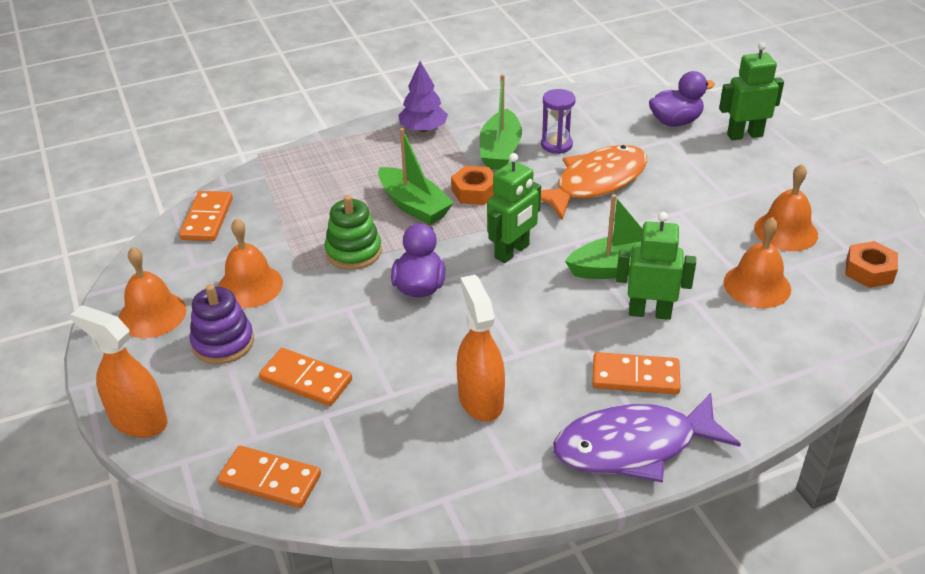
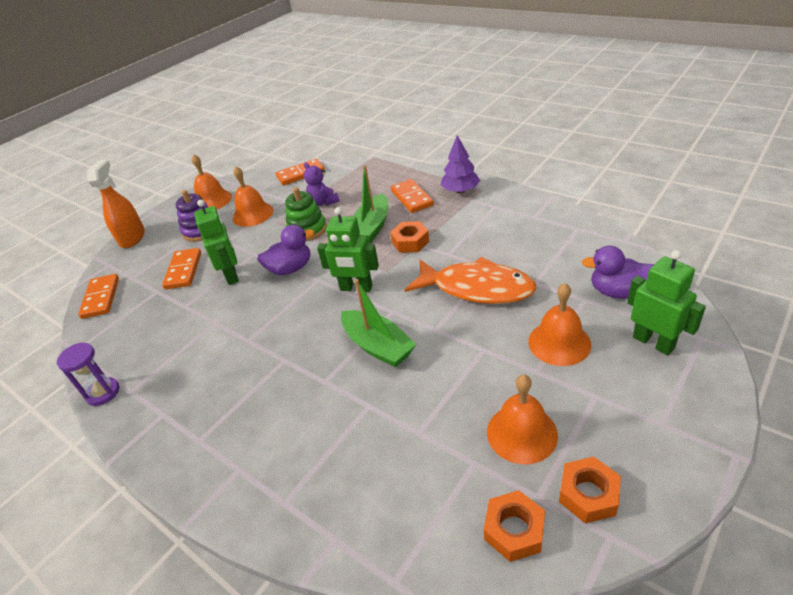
camera: 65 degrees right, 0 degrees up
(308, 222) = (323, 202): none -> purple teddy bear
(480, 399) = (195, 344): orange spray bottle -> none
(500, 151) = (470, 229): green boat -> none
(556, 145) = (506, 249): purple hourglass -> purple hourglass (103, 393)
(634, 446) = (175, 442): purple fish -> none
(635, 376) = (253, 411): orange domino -> orange domino (412, 198)
(649, 312) = (334, 387): green robot -> green robot (232, 275)
(675, 121) = (618, 292): purple duck -> purple duck turned 150 degrees clockwise
(757, 285) = (418, 443): orange bell -> orange bell (559, 342)
(860, 227) = (588, 494): none -> orange nut

